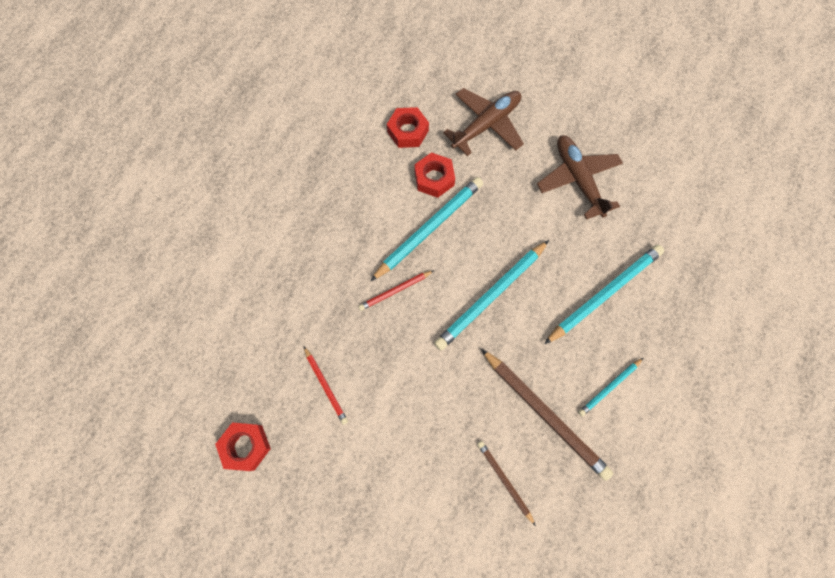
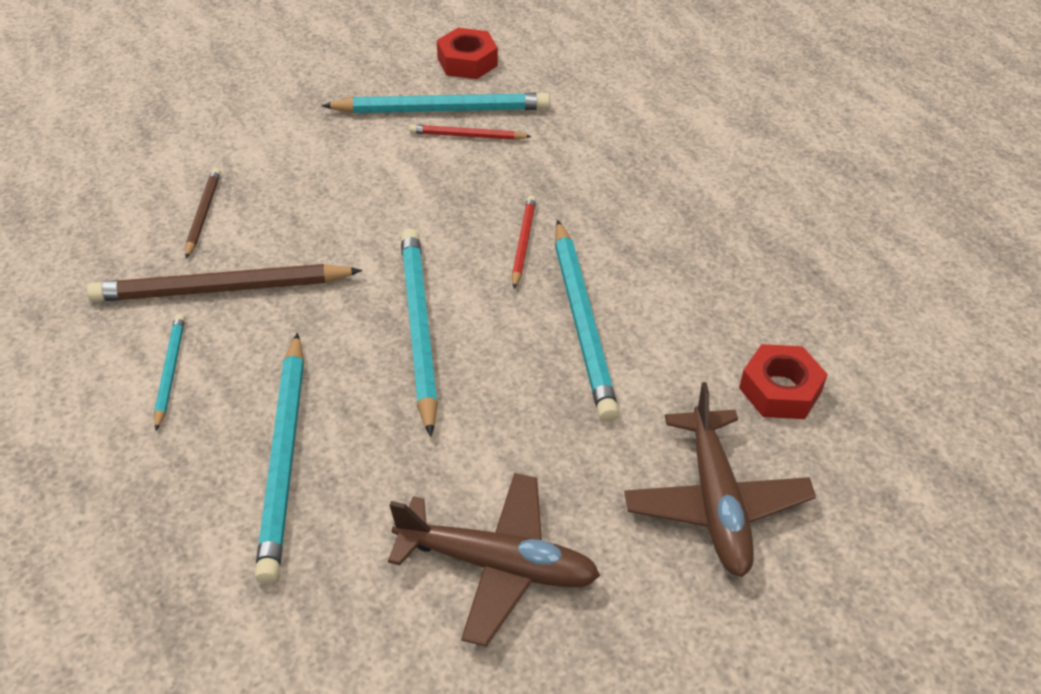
camera: 125 degrees right, 25 degrees down
(310, 421) = (441, 110): none -> turquoise pencil
(434, 178) = (663, 373): red nut -> none
(504, 480) = (203, 214): brown pencil -> brown pencil turned 90 degrees counterclockwise

